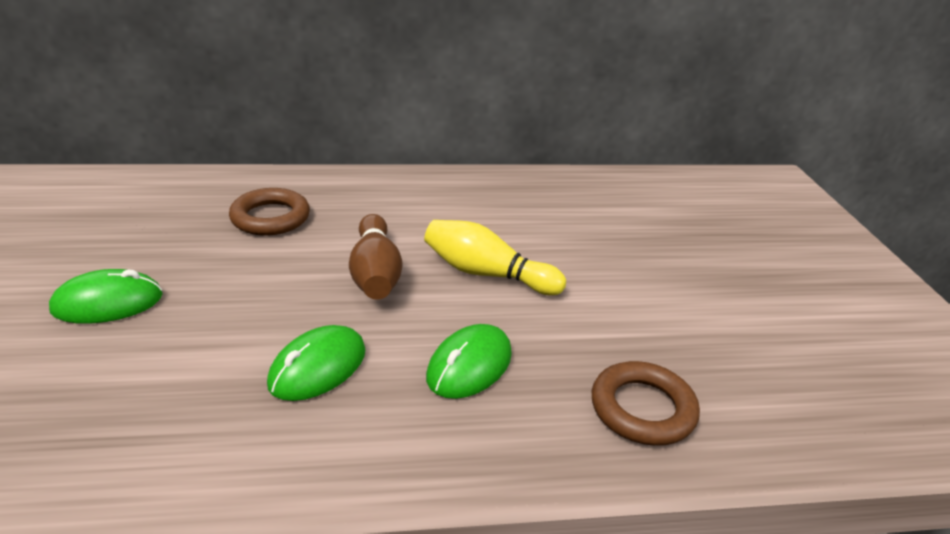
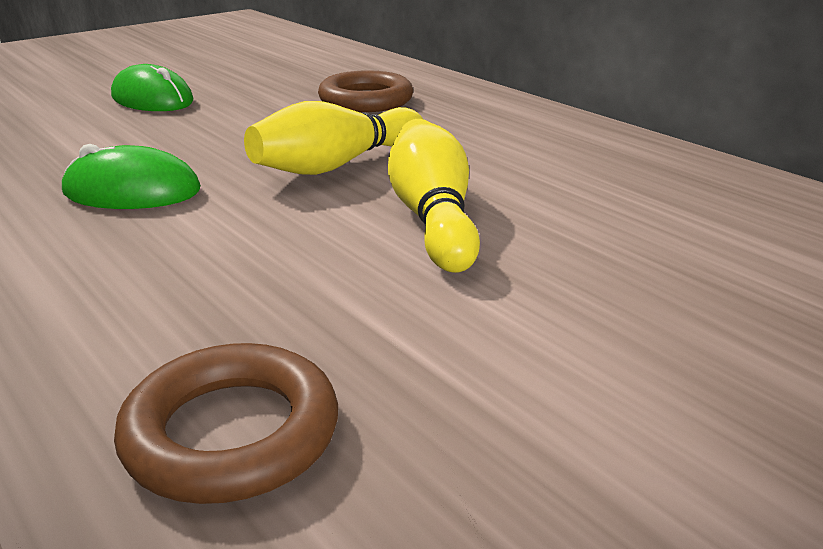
camera: 60 degrees right, 5 degrees down
(375, 273) = (337, 165): brown bowling pin -> yellow bowling pin
(469, 365) = (212, 263): green mouse -> none

